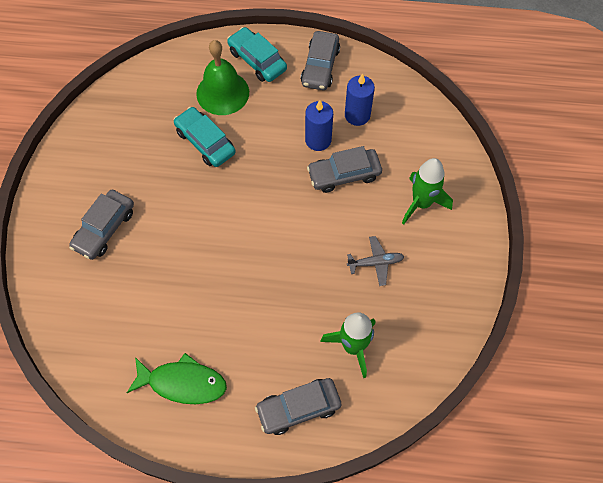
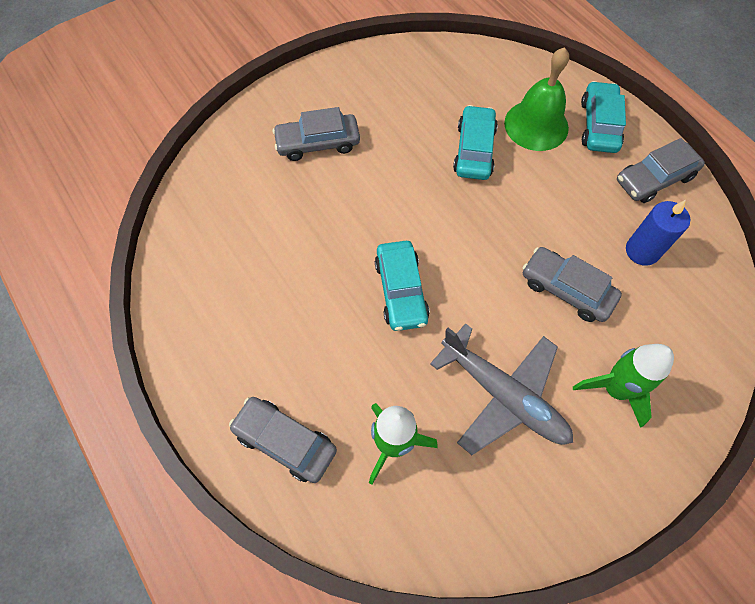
camera: 50 degrees right, 0 degrees up
(183, 383) = (228, 316): green fish -> none
(261, 264) = (401, 291): none -> turquoise car
(318, 140) = (577, 238): blue candle -> none
(376, 263) = (503, 395): grey plane -> grey plane, size x1.99

